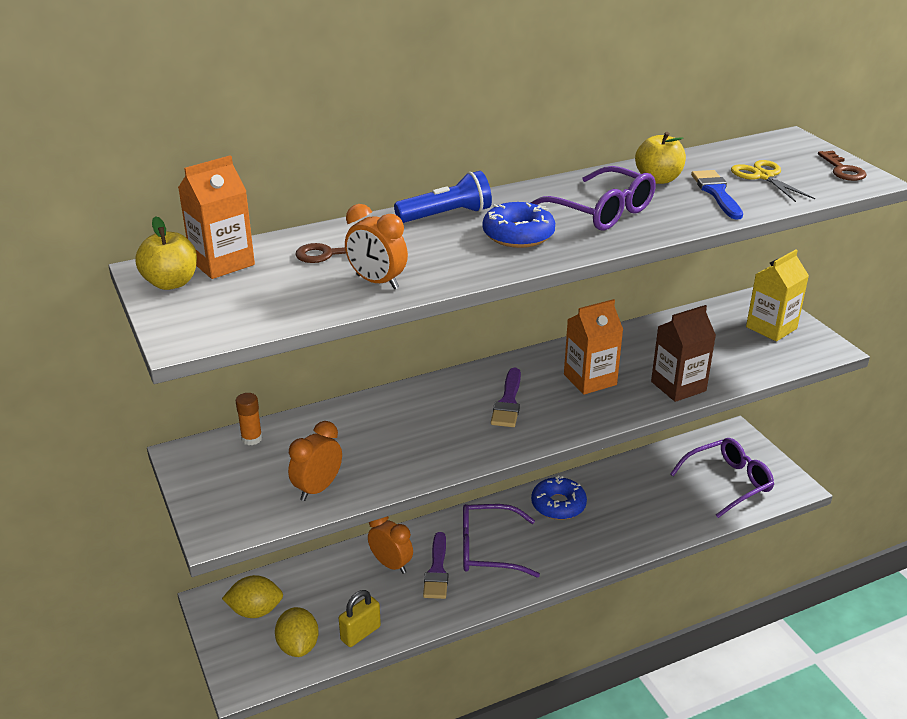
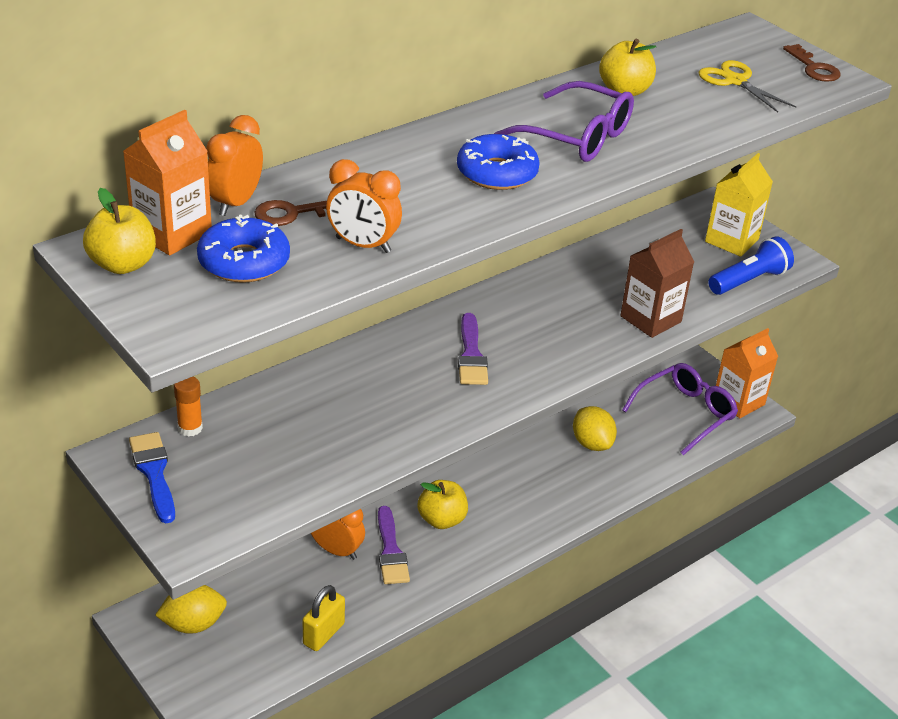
camera: 15 degrees left, 5 degrees up
(298, 646) = (256, 658): yellow lemon -> yellow lemon (592, 443)
(318, 489) = (289, 480): orange clock -> orange clock (236, 203)
(446, 215) = (407, 152): blue flashlight -> blue flashlight (749, 280)
(488, 549) = (442, 520): purple glasses -> yellow apple
(558, 505) = (507, 459): blue donut -> blue donut (244, 262)
(590, 379) = (554, 319): orange carton -> orange carton (738, 401)
(716, 193) = (692, 105): blue brush -> blue brush (154, 473)

